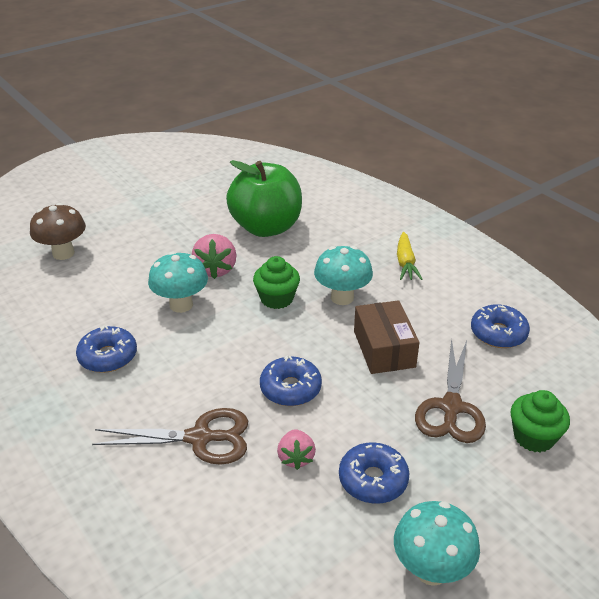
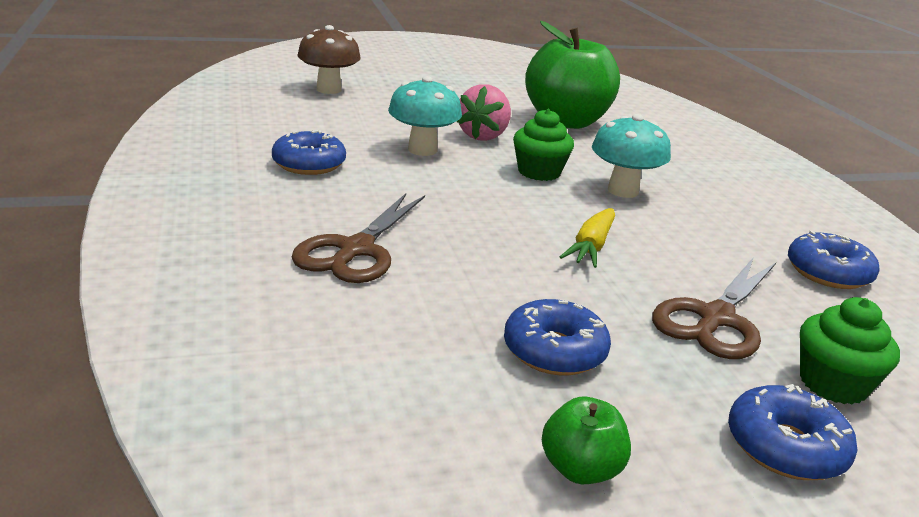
camera: 20 degrees right, 10 degrees down
(199, 438) = (356, 249): brown scissors -> brown scissors turned 90 degrees clockwise
(290, 388) = (502, 242): blue donut -> blue donut (785, 447)
(296, 458) = (463, 300): pink strawberry -> none
(384, 349) = (650, 243): brown box -> none
(405, 262) = (727, 185): yellow carrot -> yellow carrot (591, 247)
(431, 570) = (580, 469): turquoise mushroom -> green apple

